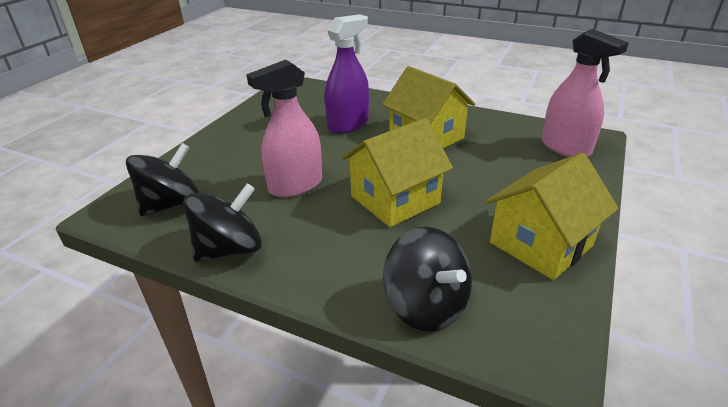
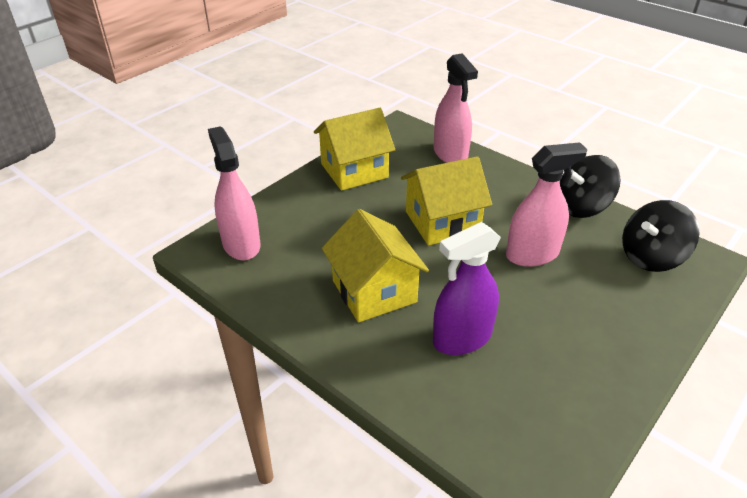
camera: 165 degrees left, 5 degrees up
(426, 305) = (450, 154): black spinning top -> pink spray bottle

